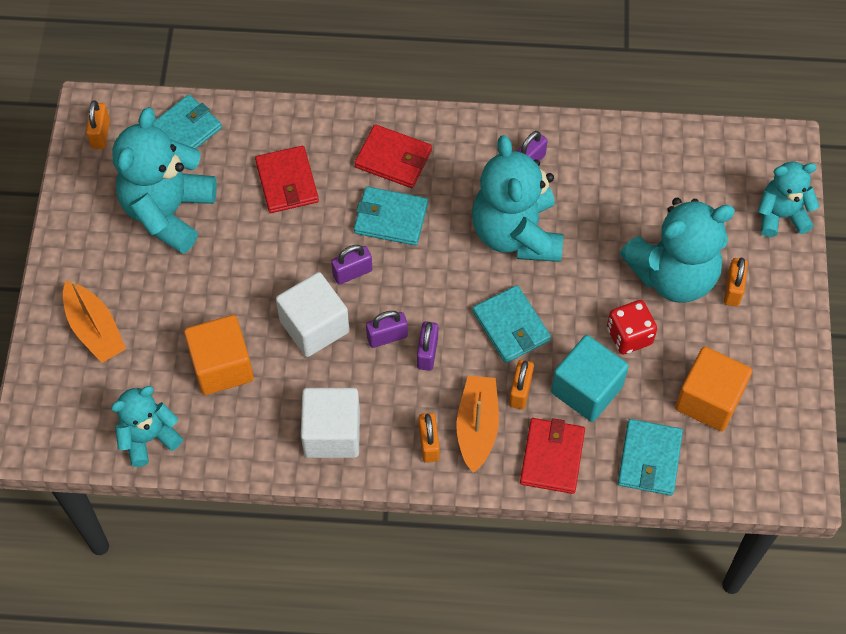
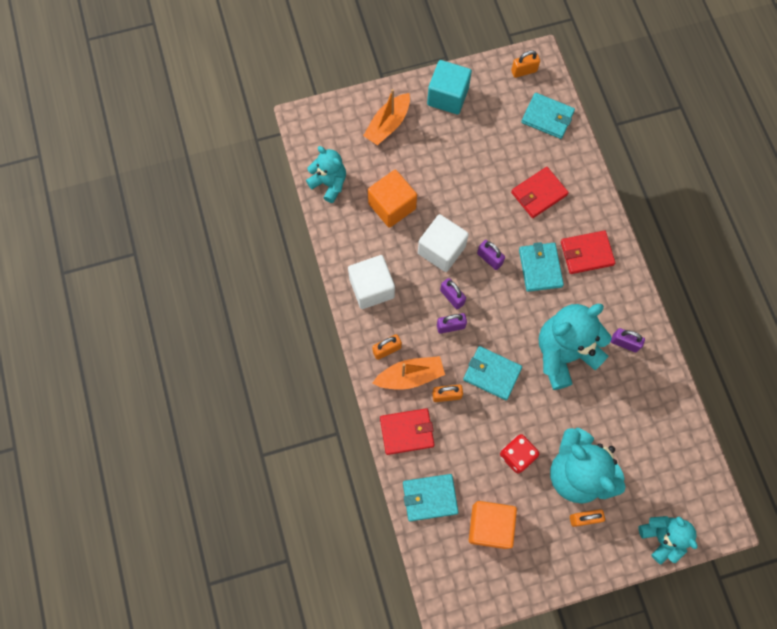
camera: 70 degrees right, 10 degrees up
(168, 211) = (486, 132): turquoise teddy bear -> none
(393, 159) = (586, 253): red wallet -> red wallet turned 75 degrees clockwise
(511, 326) = (492, 373): turquoise wallet -> turquoise wallet turned 75 degrees clockwise
(586, 389) = (465, 439): turquoise cube -> turquoise cube (447, 96)

